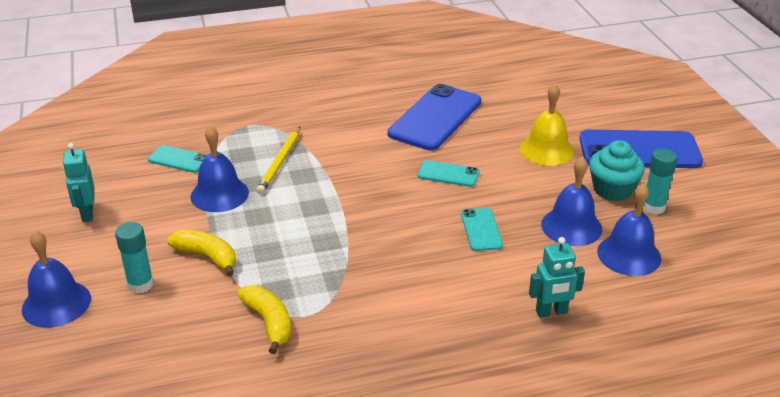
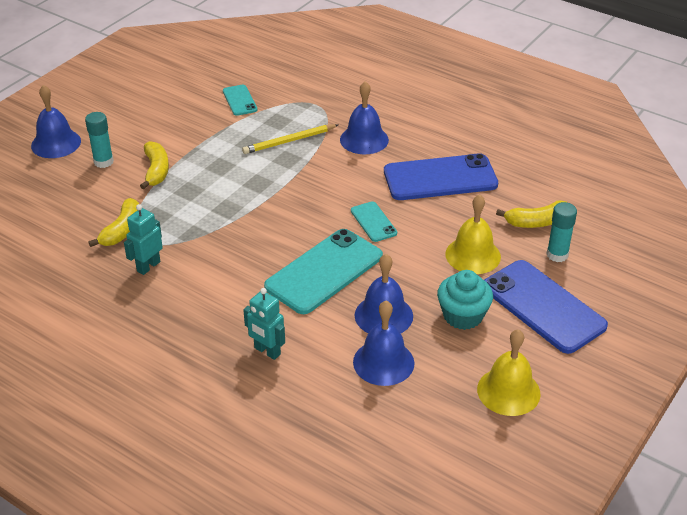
camera: 50 degrees right, 5 degrees up
(87, 214) = (144, 102): turquoise robot -> turquoise robot (148, 266)
(219, 194) = (223, 138): blue bell -> blue bell (364, 139)
(481, 229) = (324, 271): turquoise phone -> turquoise phone, size x2.03
(541, 105) = (536, 222): none -> yellow banana
(653, 207) = (467, 349): turquoise glue stick -> turquoise glue stick (557, 255)
(718, 212) = (508, 391): none -> yellow bell

